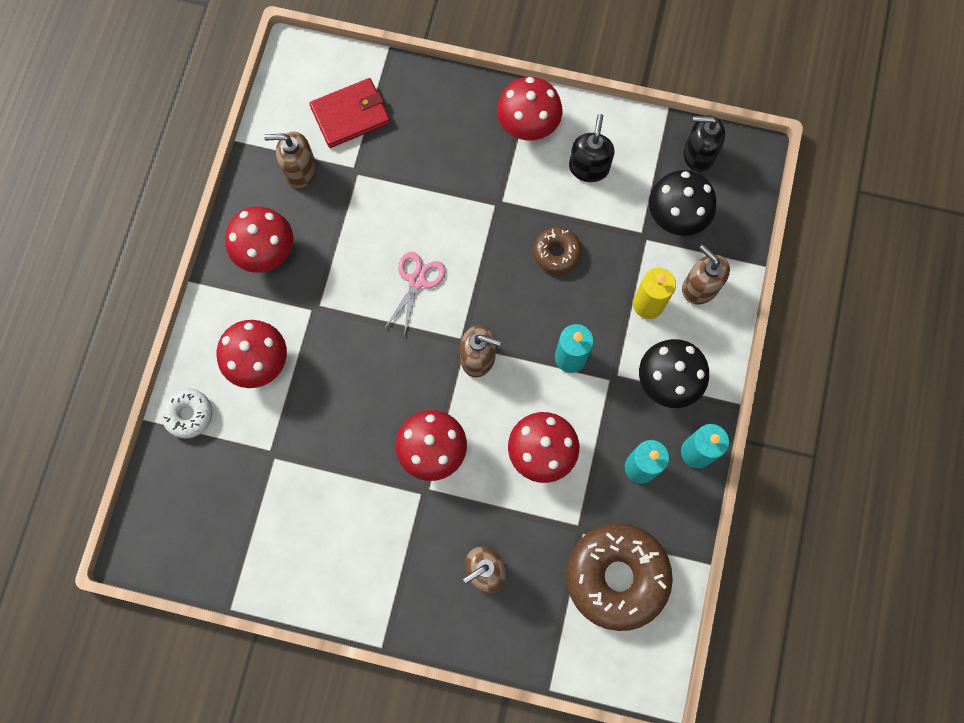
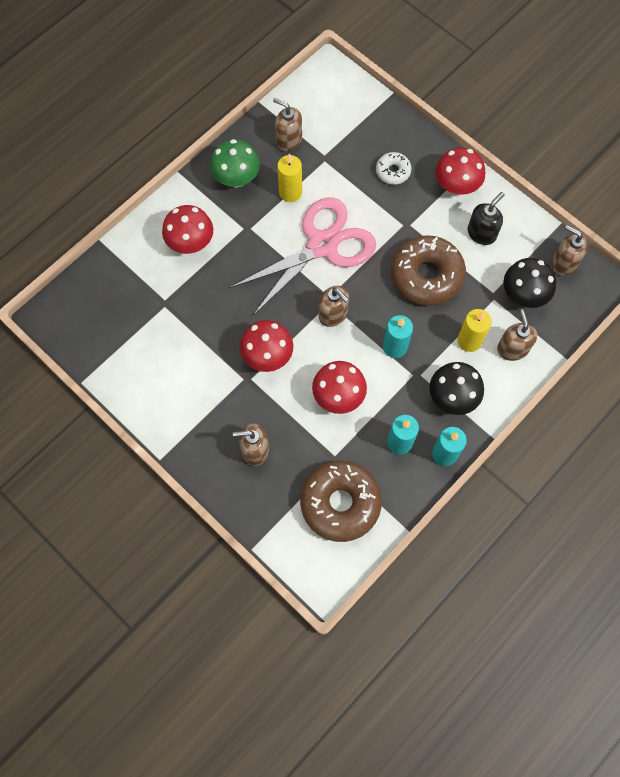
camera: 30 degrees right, 5 degrees down
(189, 415) = (128, 251): white donut -> white donut (393, 171)
(266, 252) = (236, 178): red mushroom -> green mushroom
(341, 235) = (290, 192): none -> yellow candle
(350, 115) = (342, 122): red wallet -> none
(417, 281) = (322, 246): pink scissors -> pink scissors, size x2.28
(556, 252) = (426, 276): brown donut -> brown donut, size x2.00
(698, 154) = (564, 263): black soap dispenser -> brown soap dispenser

